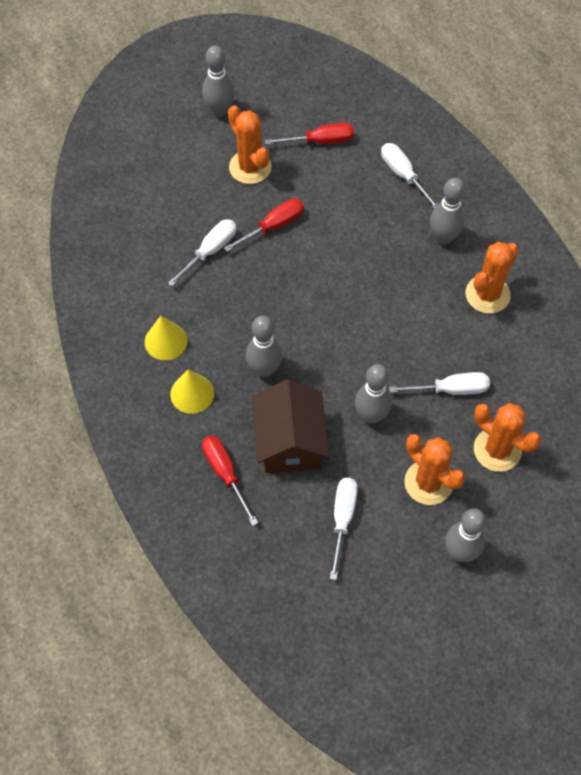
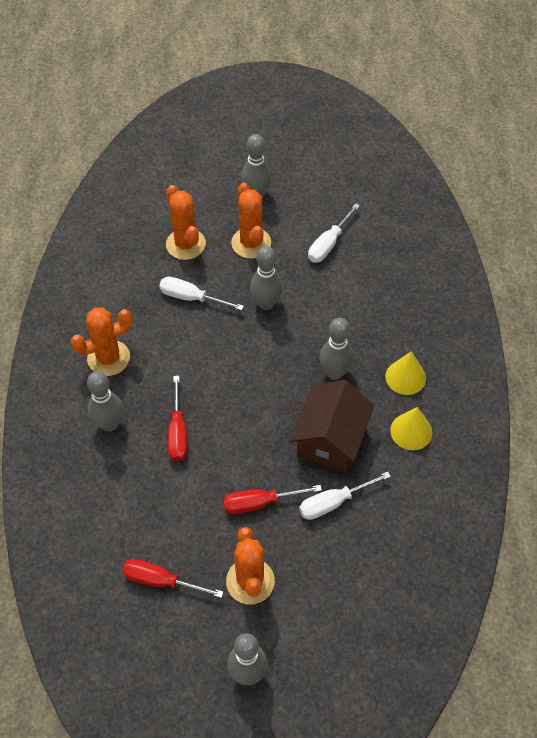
camera: 155 degrees left, 5 degrees down
(225, 473) = (403, 306): red screwdriver -> red screwdriver (178, 432)
(290, 442) = (341, 309): brown house -> brown house (330, 439)
(403, 175) = (103, 504): white screwdriver -> none

